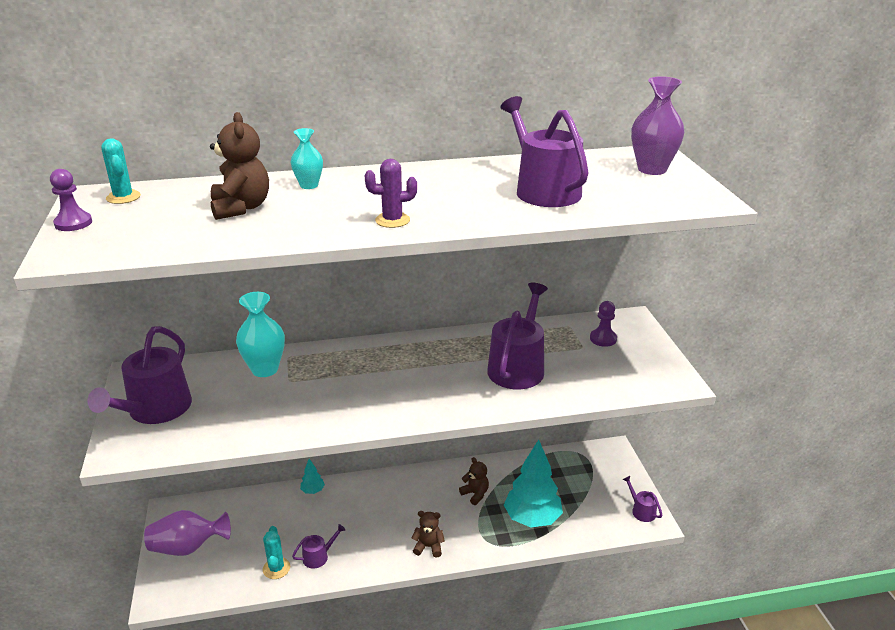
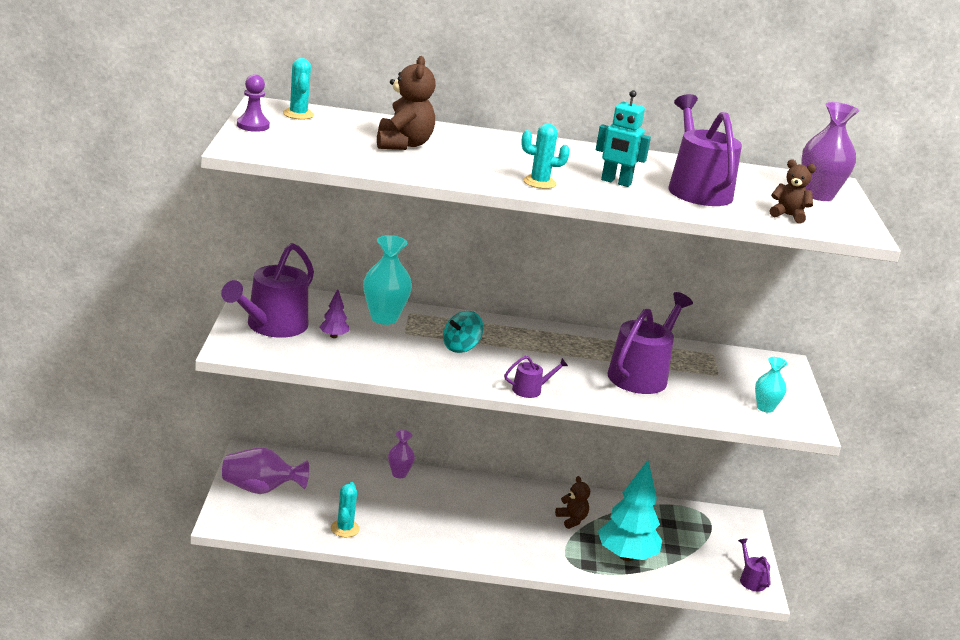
camera: 10 degrees right, 5 degrees down
(219, 405) = (333, 336): none -> purple tree
(309, 185) = (471, 139): turquoise vase -> turquoise vase (765, 408)
(313, 491) = (399, 474): turquoise tree -> purple vase
(318, 556) = (390, 530): purple watering can -> purple watering can (530, 390)
(346, 383) = (461, 347): none -> turquoise spinning top
(392, 220) = (539, 182): purple cactus -> turquoise cactus
(428, 547) = (506, 551): brown teddy bear -> brown teddy bear (788, 215)
(466, 201) = (616, 182): none -> turquoise robot
(603, 339) = (743, 372): purple pawn -> none

